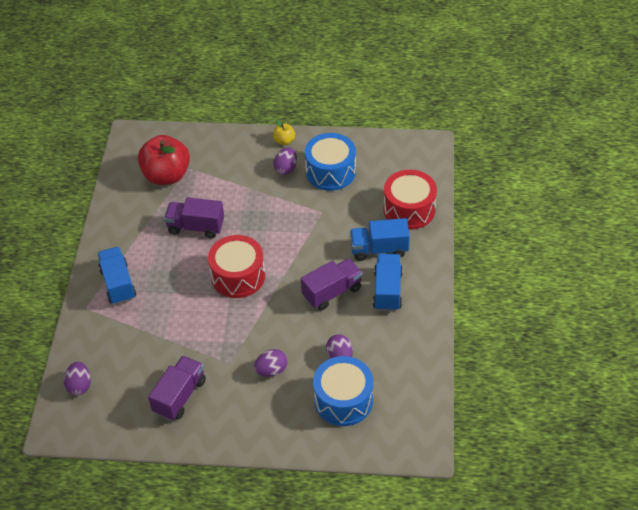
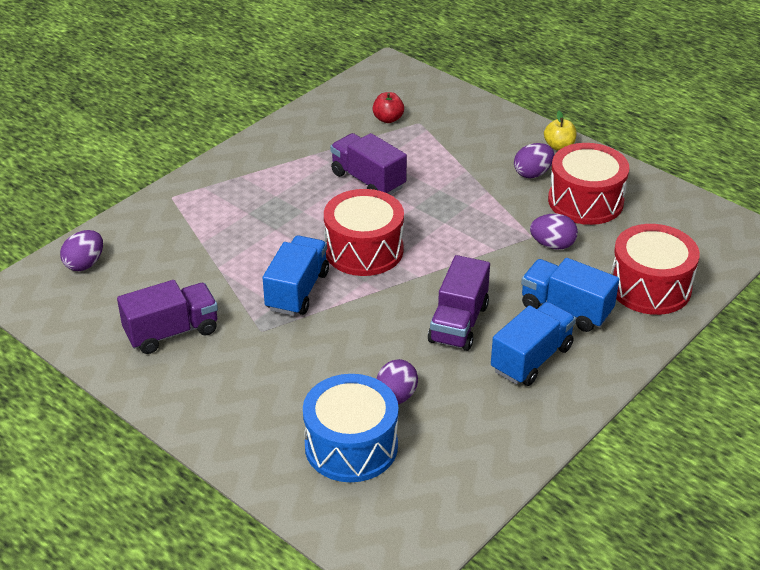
camera: 35 degrees right, 10 degrees down
(118, 284) = (227, 192): blue truck -> blue truck (297, 291)
(166, 175) = (388, 119): red apple -> red apple, size x0.45
(271, 370) = (300, 364): purple egg -> purple egg (552, 245)
(330, 172) = (585, 201): blue drum -> red drum
(332, 292) = (458, 323): purple truck -> purple truck turned 105 degrees clockwise

